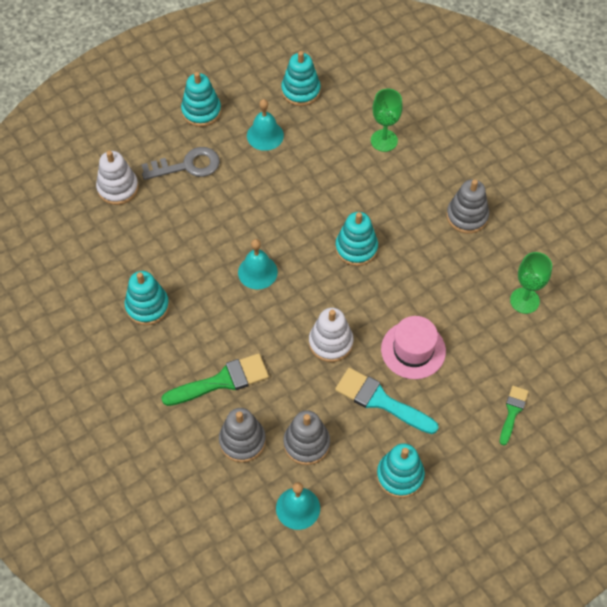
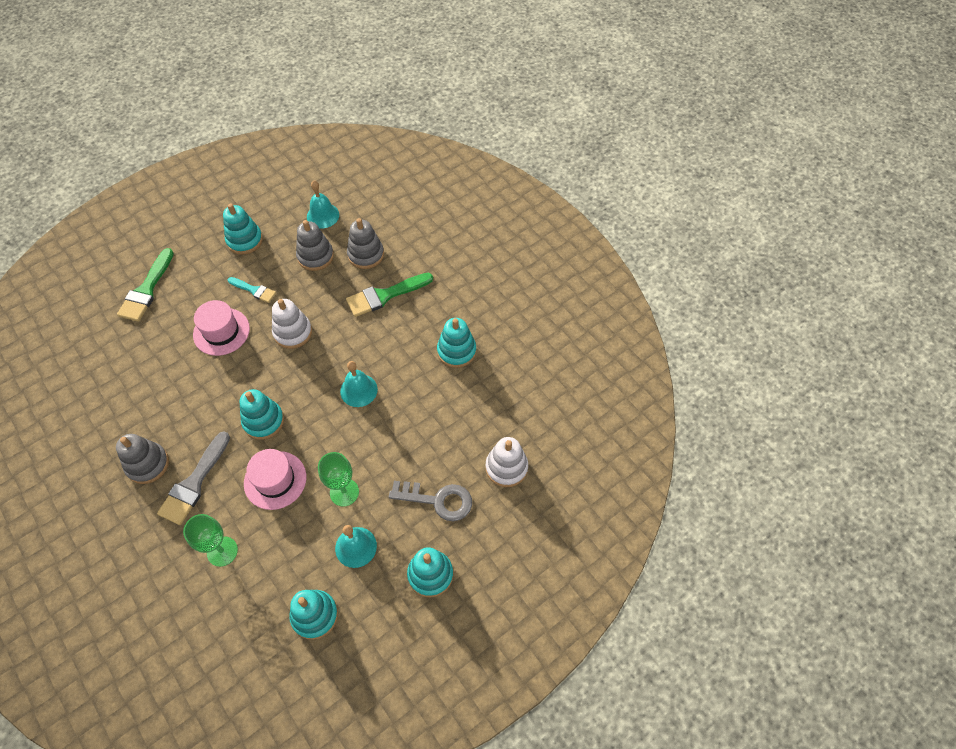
camera: 175 degrees right, 0 degrees up
(187, 166) = (438, 500): grey key -> grey key turned 150 degrees counterclockwise
(340, 193) = (275, 480): none -> pink hat
(380, 401) = (254, 290): turquoise brush -> turquoise brush, size x0.59
(418, 196) = (194, 483): none -> grey brush
(512, 412) = (146, 290): green brush -> green brush, size x1.68
(524, 300) = (111, 382): green goblet -> green goblet (344, 492)

